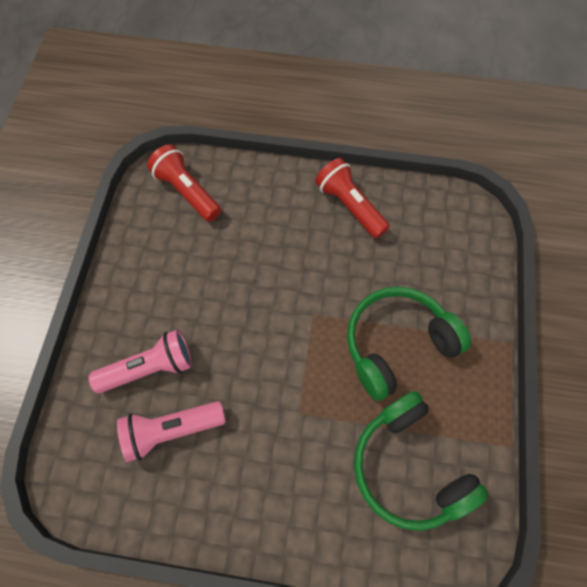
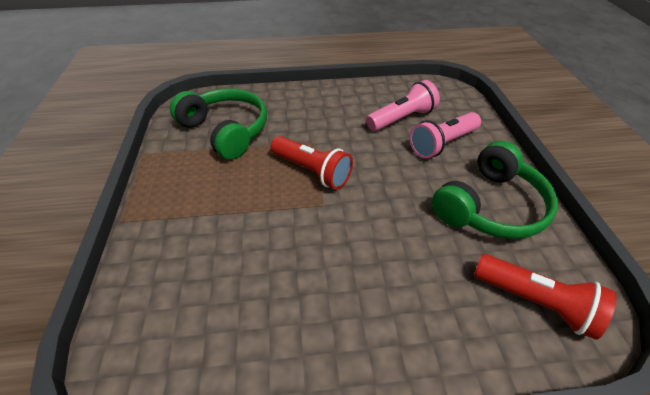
camera: 165 degrees right, 20 degrees down
(350, 206) = (312, 337): red flashlight -> red flashlight (312, 171)
(397, 344) = (237, 198): green headphones -> green headphones (490, 206)

